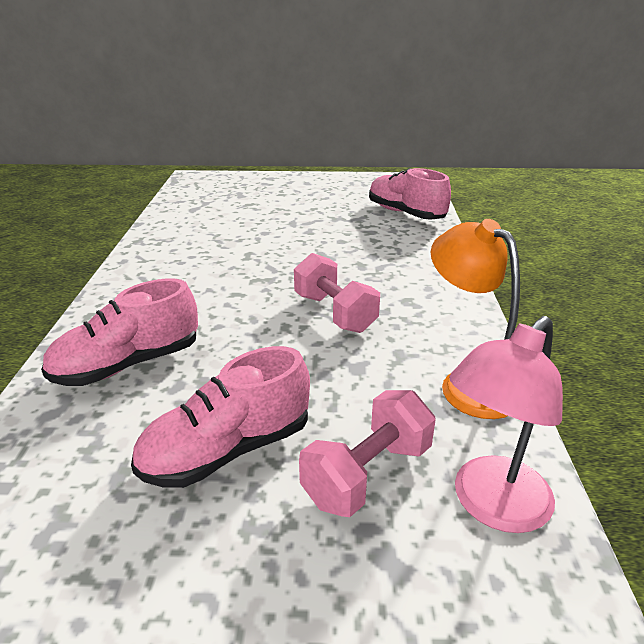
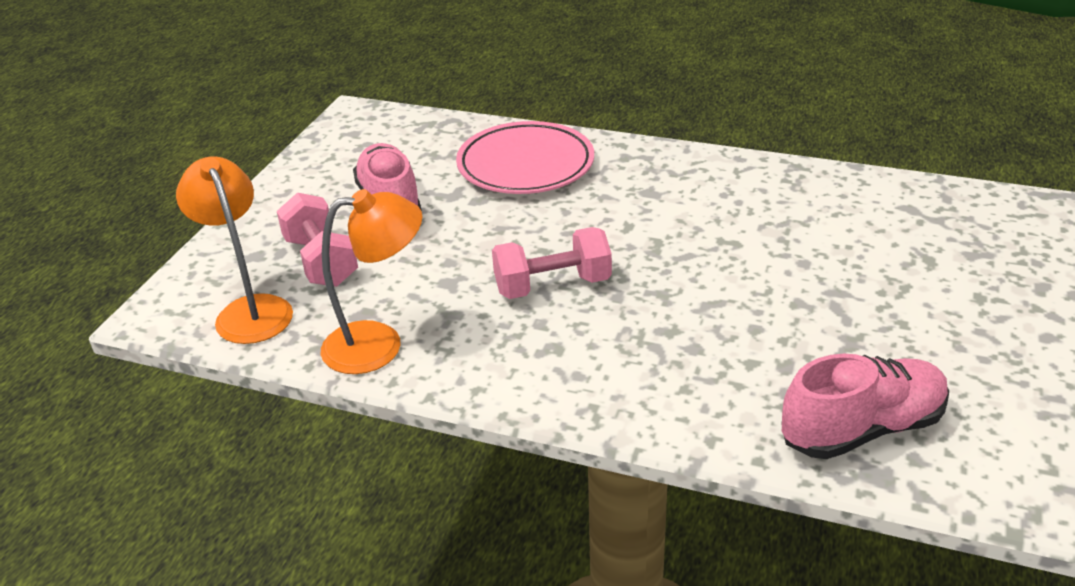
camera: 110 degrees right, 5 degrees up
(128, 364) = (525, 165): pink shoe -> pink plate
(491, 506) = (250, 310): pink lamp -> orange lamp

